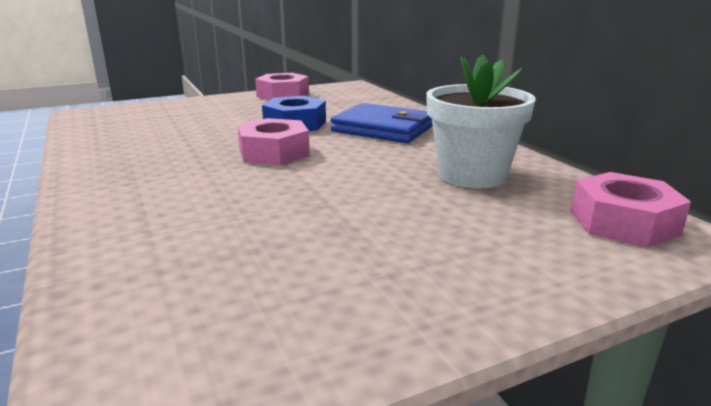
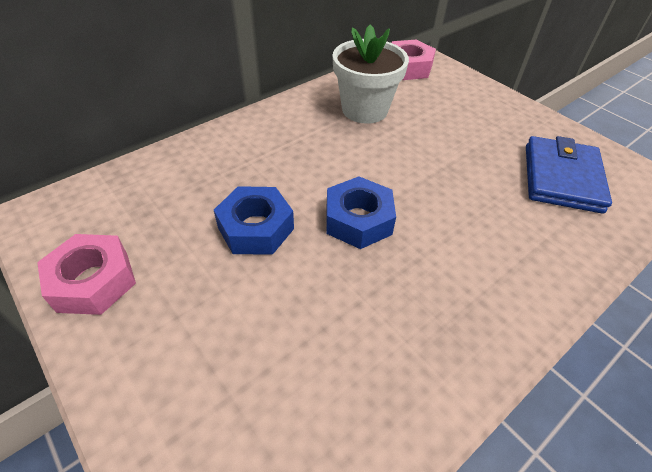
camera: 105 degrees left, 25 degrees up
(274, 152) = (358, 220): pink nut -> blue nut
(383, 129) = (261, 159): blue wallet -> blue wallet (562, 178)

